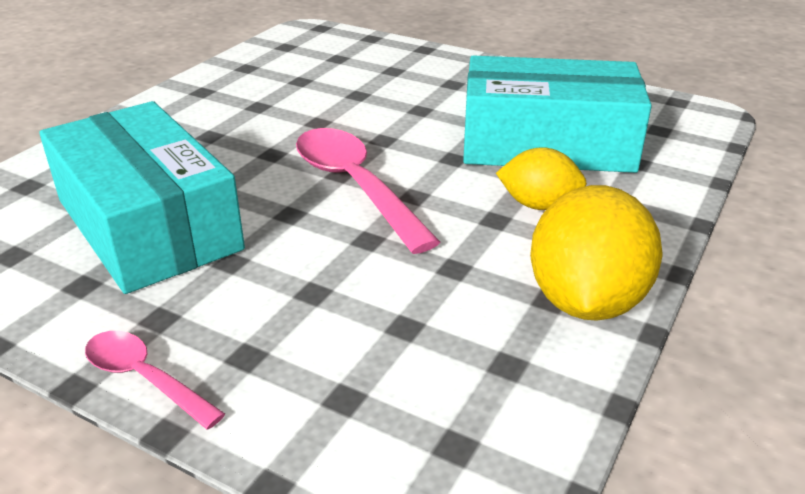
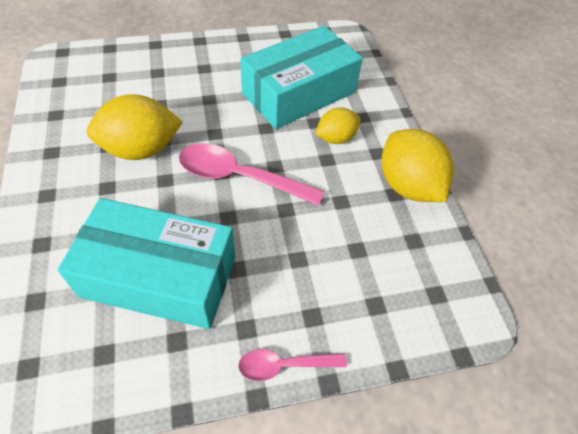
camera: 45 degrees left, 20 degrees up
(285, 121) = (141, 149): none -> yellow lemon

